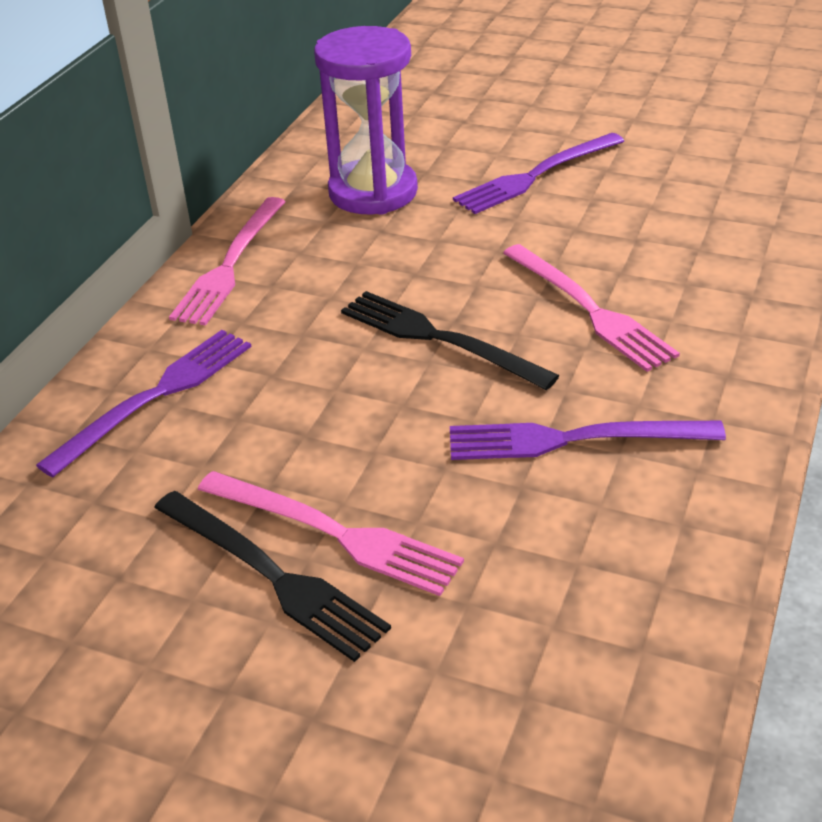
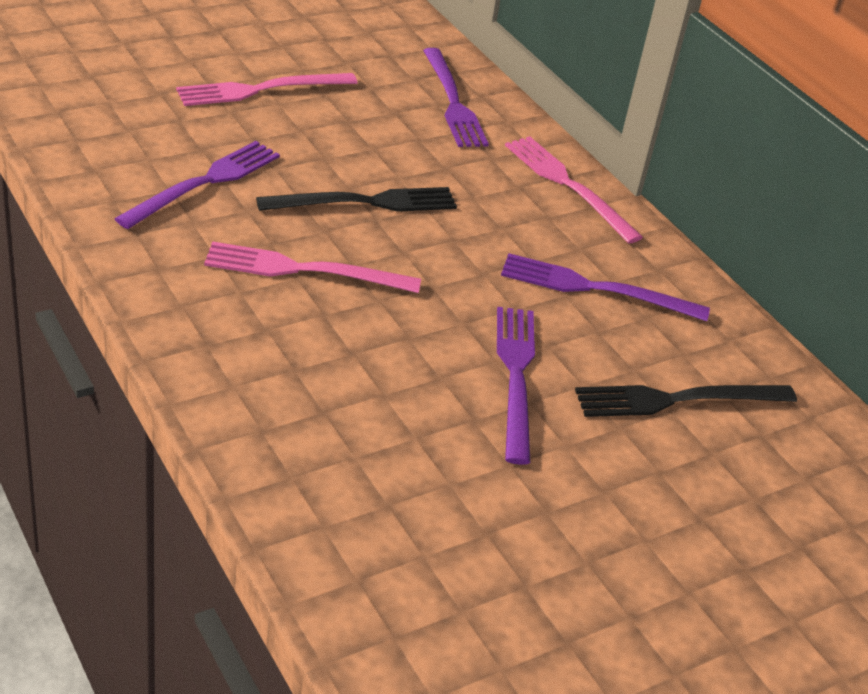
camera: 120 degrees right, 0 degrees up
(271, 576) = (262, 65): black fork -> black fork (677, 399)
(373, 192) = (596, 288): purple hourglass -> purple fork

